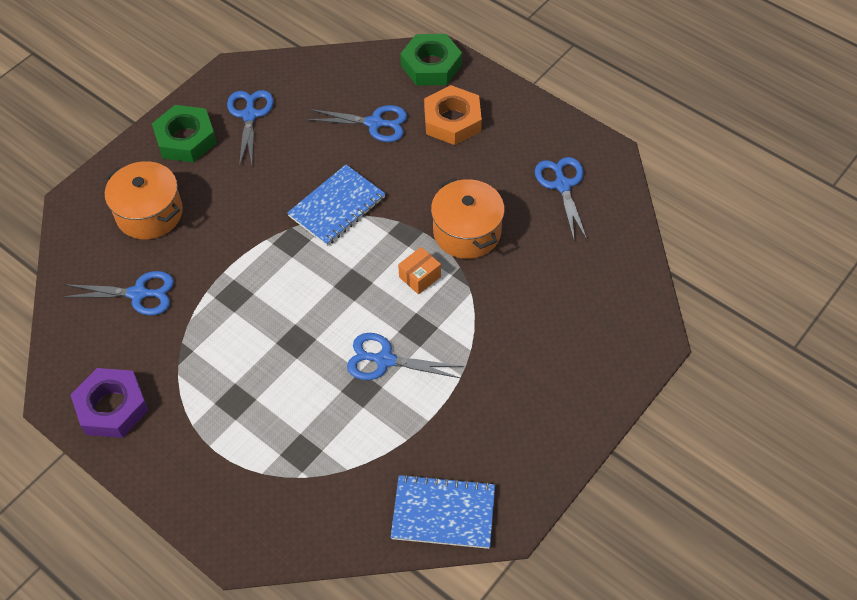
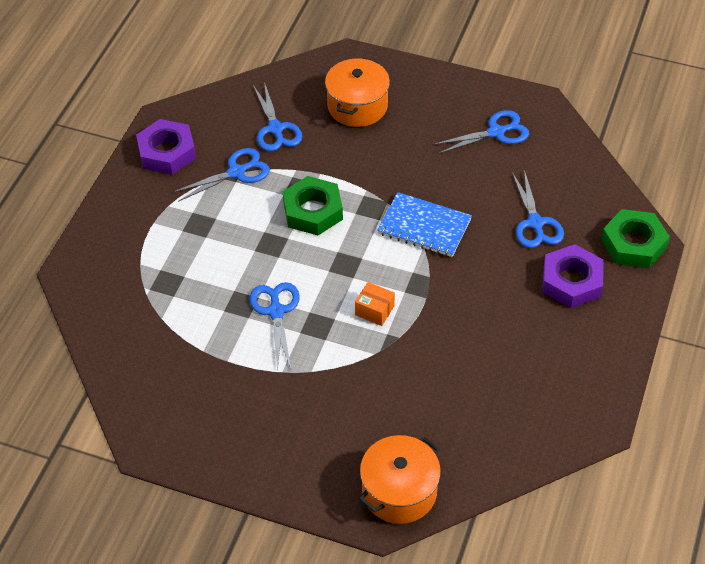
camera: 70 degrees right, 5 degrees down
(186, 139) = (447, 100): green nut -> green nut (313, 211)
(443, 513) = (142, 397): blue notebook -> none
(452, 120) = (571, 281): orange nut -> purple nut
(467, 232) = (441, 331): orange pot -> orange pot (399, 491)
(562, 185) = (537, 394): blue scissors -> blue scissors (236, 172)

